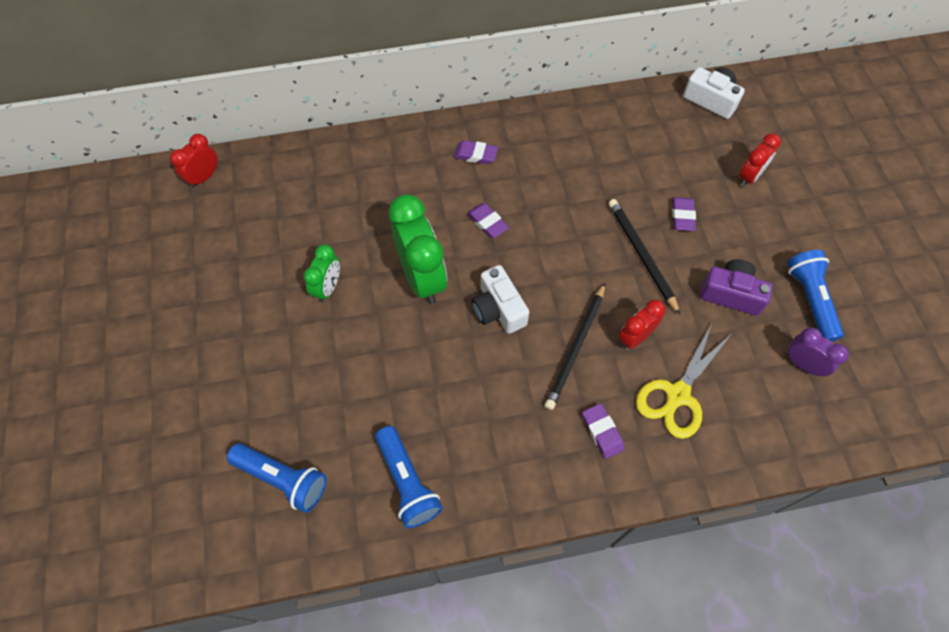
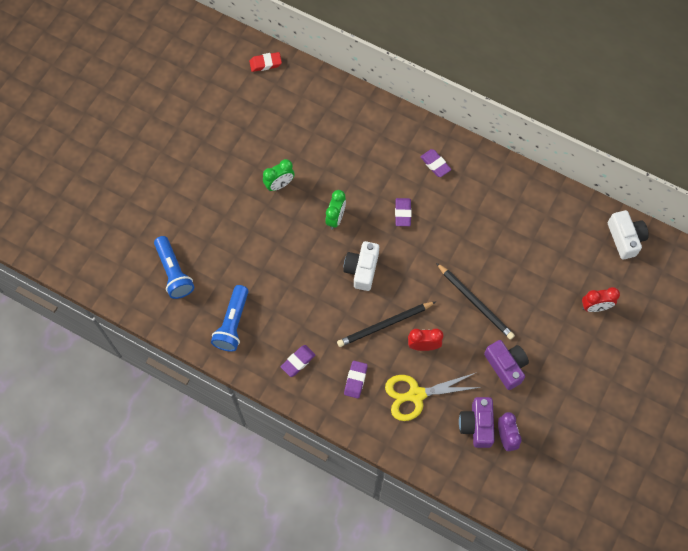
camera: 40 degrees right, 5 degrees up
(204, 177) = (265, 63): red clock -> red eraser
(422, 277) = (335, 218): green clock -> green clock, size x0.55
(641, 255) = (475, 302): black pencil -> black pencil turned 120 degrees clockwise
(682, 216) = (525, 298): purple eraser -> purple eraser (298, 361)
(765, 376) = (477, 425): none -> purple camera
(810, 299) = (551, 407): blue flashlight -> none

